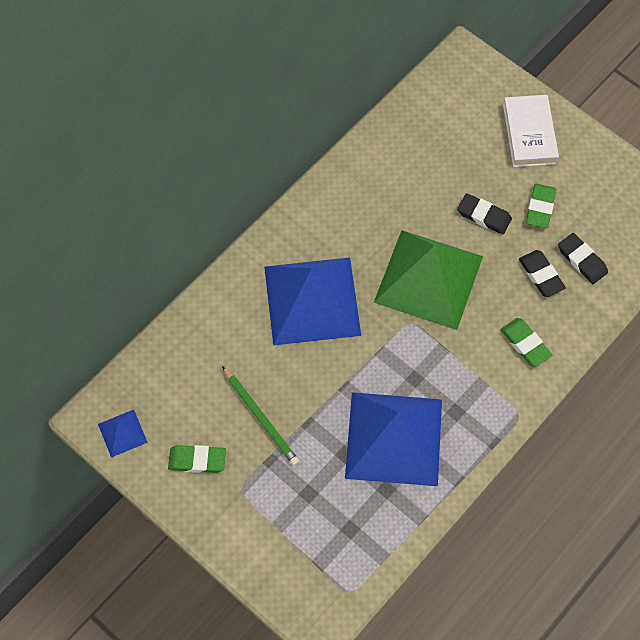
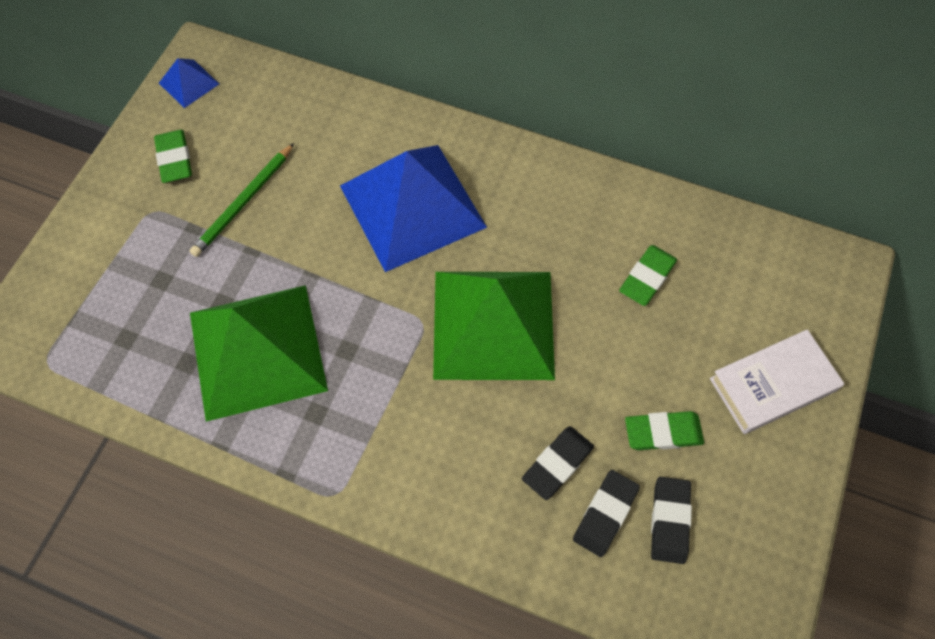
camera: 70 degrees right, 0 degrees up
(394, 438) = (257, 350): blue pyramid -> green pyramid
(484, 216) = (615, 363): black eraser -> black eraser (669, 521)
(525, 344) = (444, 473): green eraser -> green eraser (647, 277)

